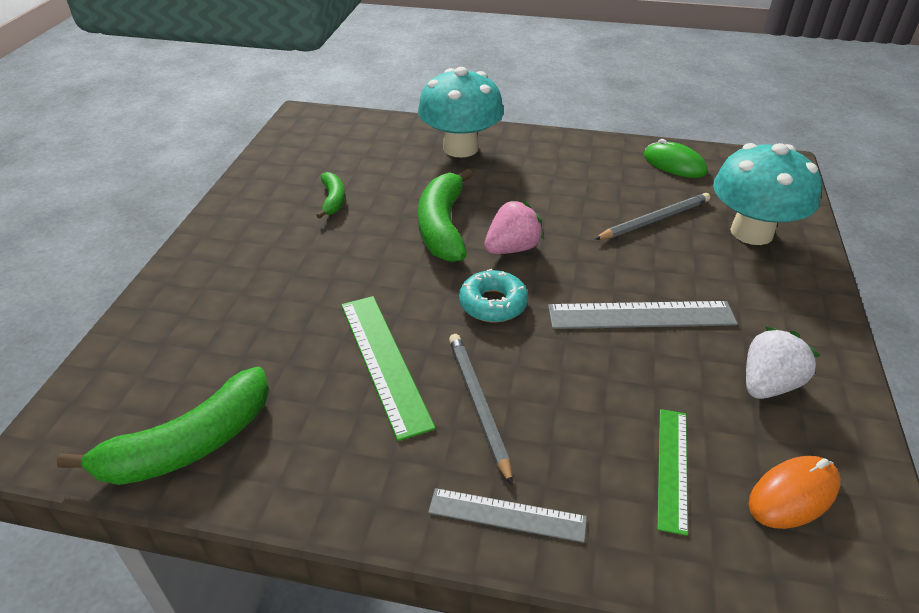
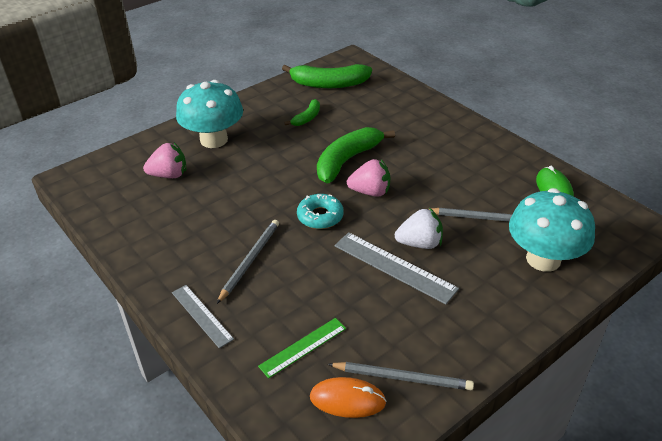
camera: 40 degrees right, 0 degrees up
(189, 444) = (116, 207): green banana -> green banana (329, 84)
(223, 356) = (169, 175): none -> pink strawberry
(384, 362) = (232, 216): green ruler -> none
(460, 148) = (419, 116): turquoise mushroom -> turquoise mushroom (214, 140)
(768, 384) = (416, 344): white strawberry -> white strawberry (419, 243)
(804, 429) = (402, 377): none -> grey pencil

